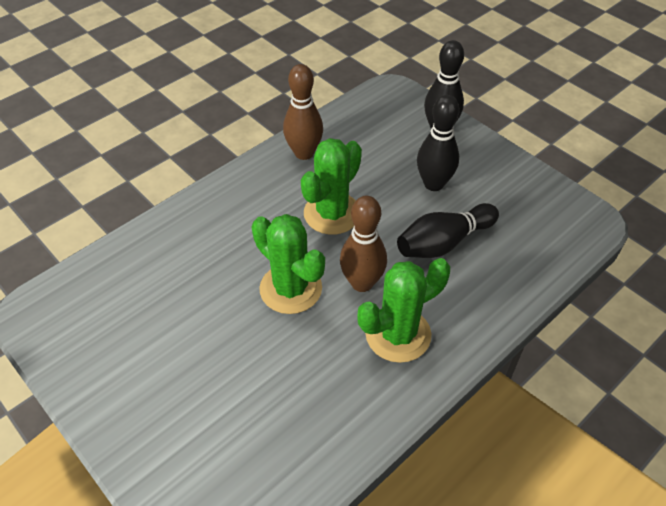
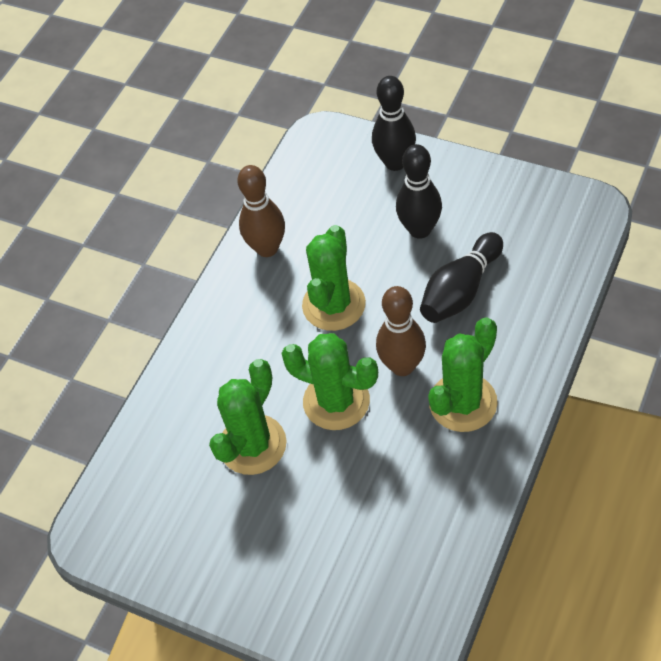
camera: 15 degrees left, 5 degrees up
(202, 295) = (252, 445): none -> green cactus

